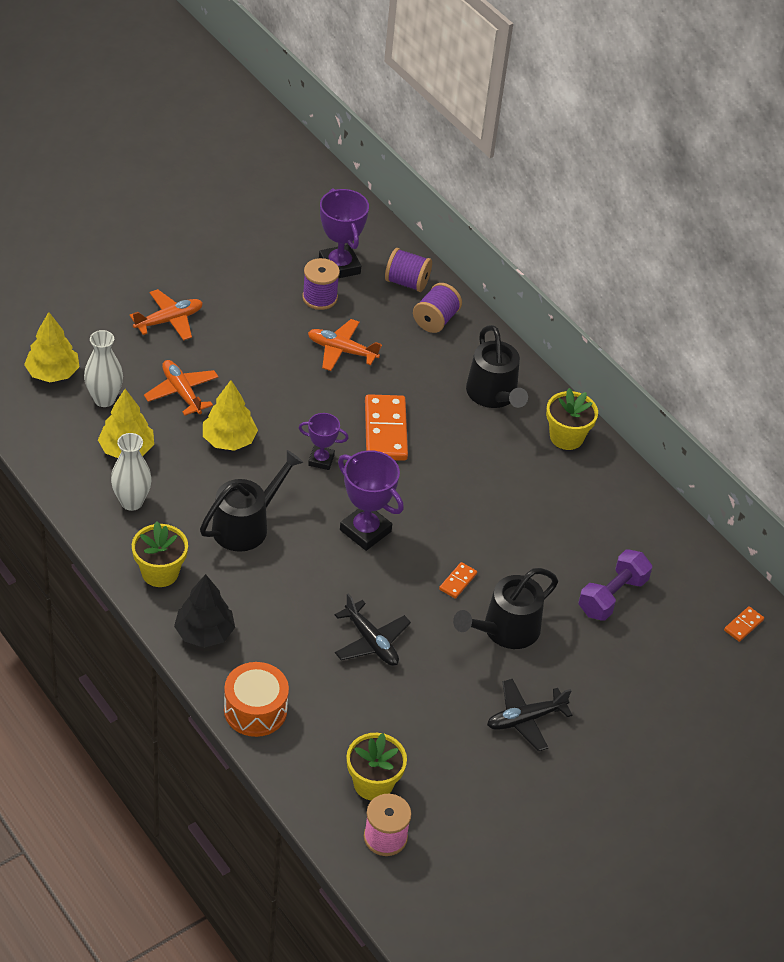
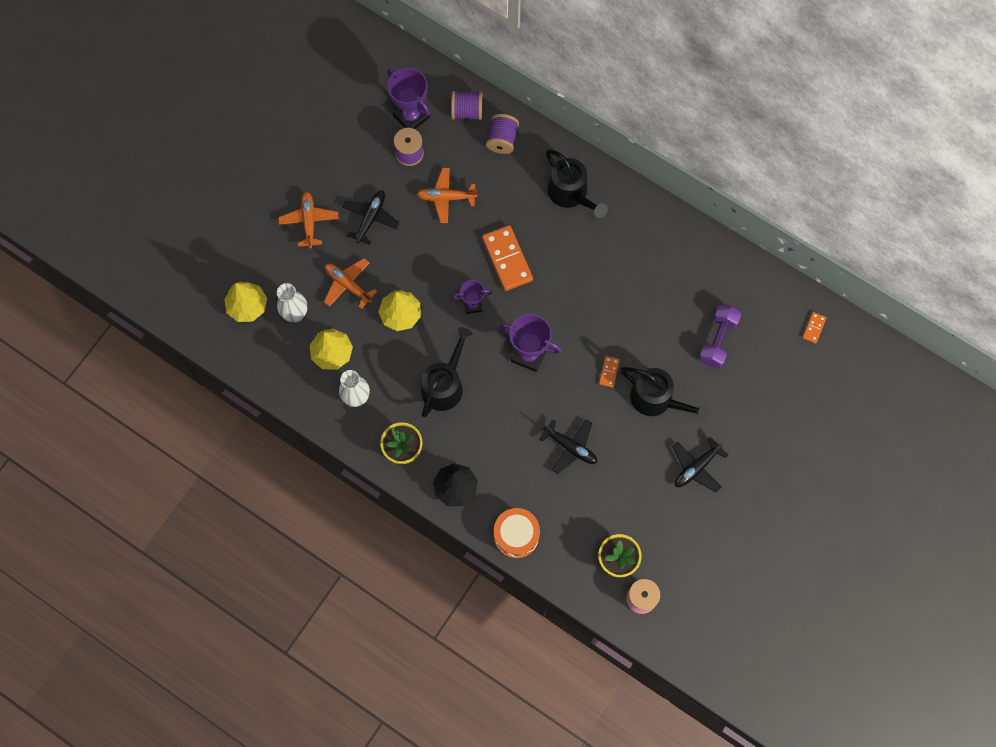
camera: 15 degrees left, 25 degrees up
(169, 320) = (309, 221): orange plane -> orange plane turned 45 degrees counterclockwise
(242, 341) = (371, 218): none -> black plane
(505, 630) = (656, 399): black watering can -> black watering can turned 90 degrees counterclockwise
(566, 437) = (636, 211): yellow flower pot -> none

